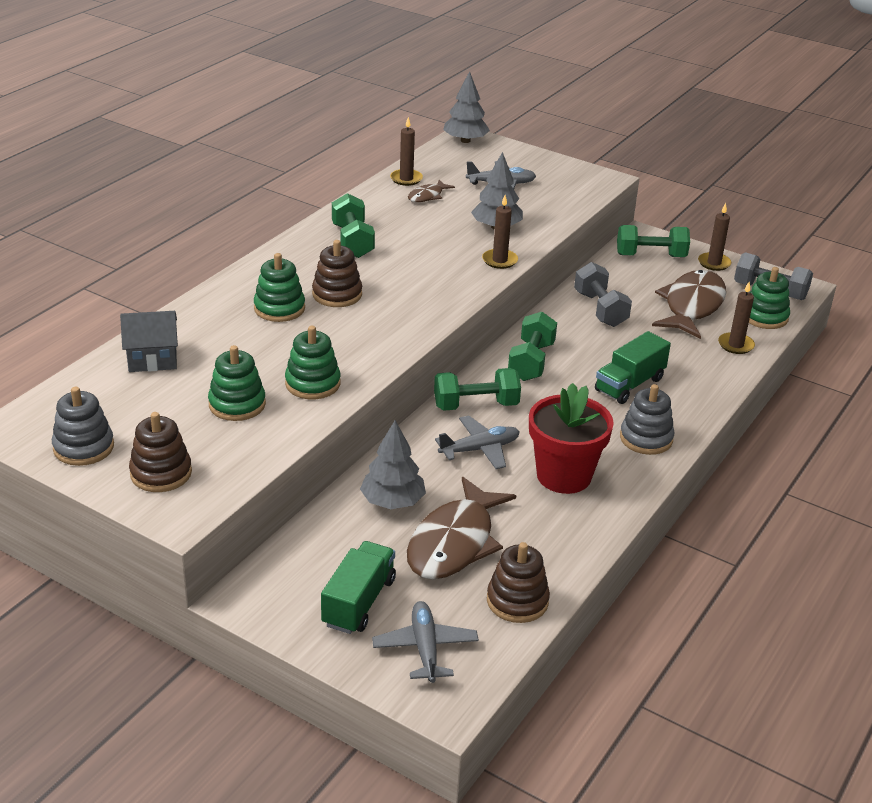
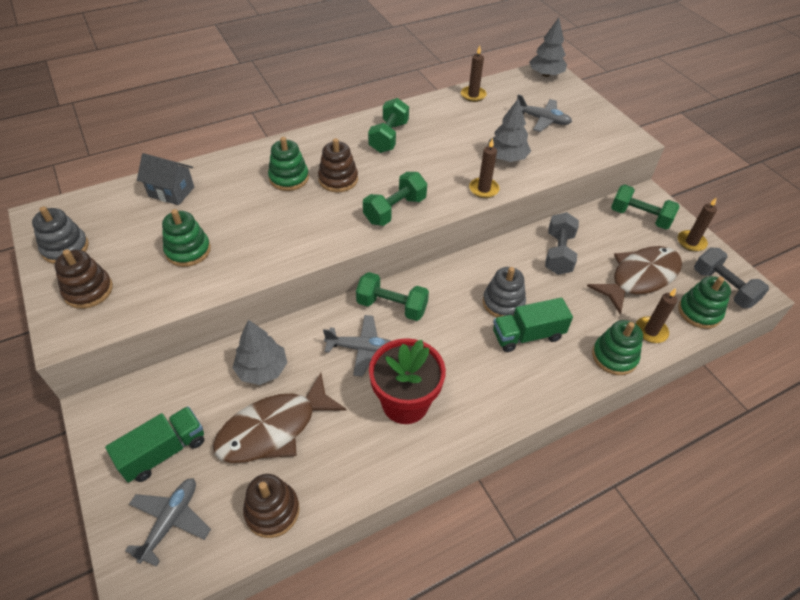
camera: 30 degrees right, 15 degrees up
(312, 384) = (253, 252): green stacking toy -> green stacking toy (614, 356)
(427, 196) = (476, 114): brown fish -> none
(531, 362) = (465, 282): green dumbbell -> green dumbbell (395, 210)
(646, 438) = (500, 395): grey stacking toy -> grey stacking toy (503, 303)

